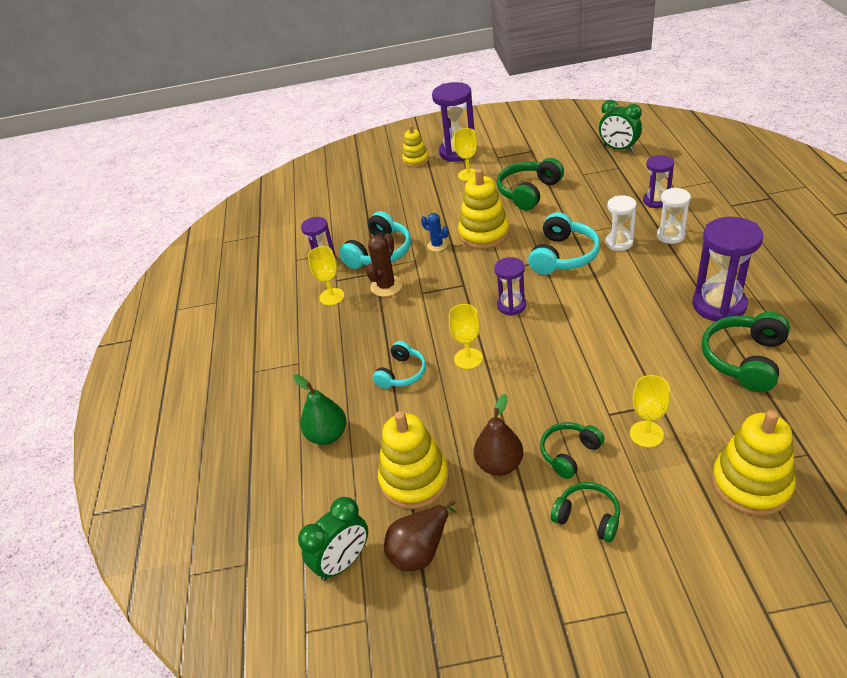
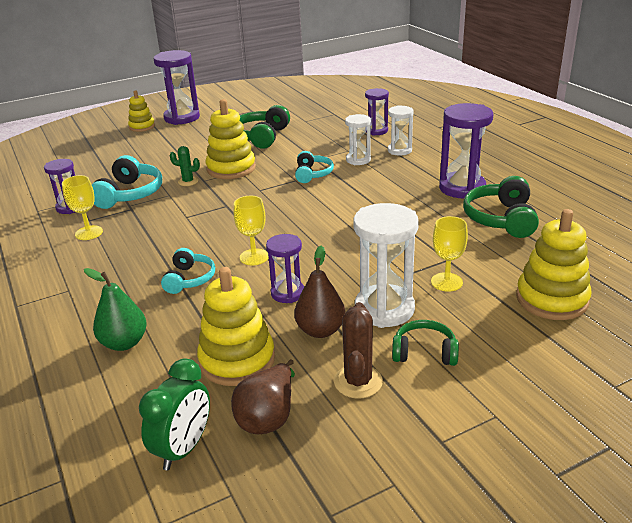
camera: 25 degrees left, 10 degrees down
(386, 286) = (146, 217): brown cactus -> brown cactus (358, 381)
(437, 245) = (188, 181): blue cactus -> green cactus
(468, 175) = (199, 131): yellow goblet -> none
(511, 306) = (280, 213): purple hourglass -> purple hourglass (287, 293)
(563, 256) = (312, 174): turquoise headphones -> turquoise headphones, size x0.63
(569, 453) = (384, 309): green headphones -> white hourglass
(618, 149) = (328, 103): green clock -> none

